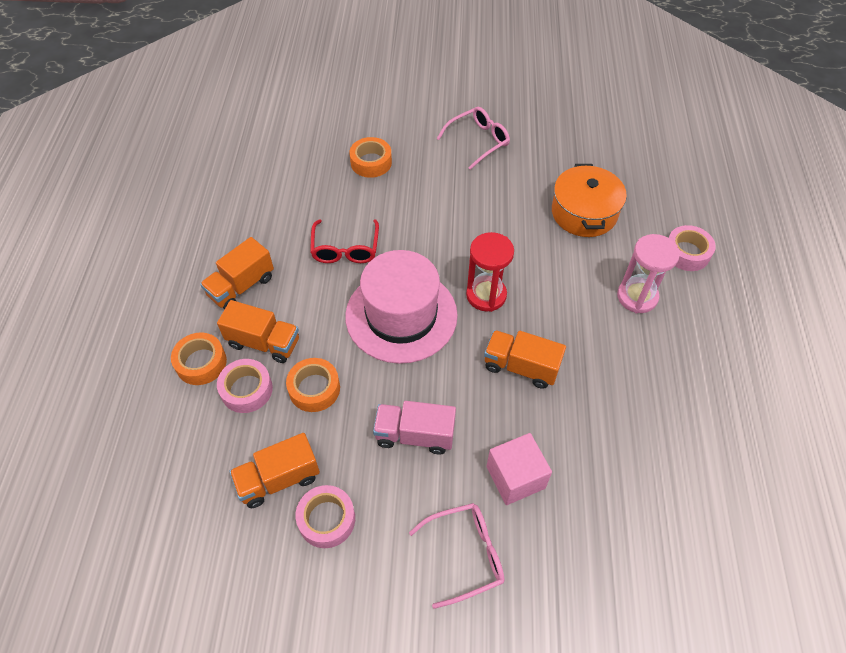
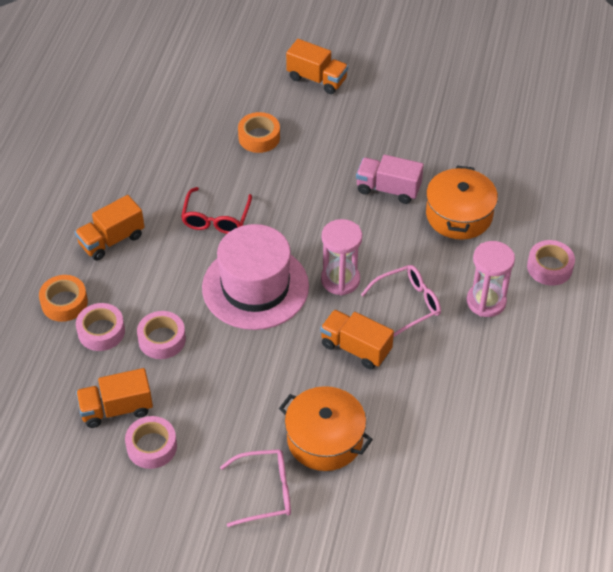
camera: 10 degrees right, 5 degrees down
(264, 342) = (124, 293): orange truck -> orange truck (317, 79)
(314, 389) = (162, 339): orange tape -> pink tape
(414, 435) = (243, 391): pink truck -> pink truck (388, 189)
(478, 141) = (372, 129): pink glasses -> pink glasses (407, 304)
(486, 295) = (340, 280): red hourglass -> pink hourglass
(515, 477) = (325, 439): pink cube -> orange pot

